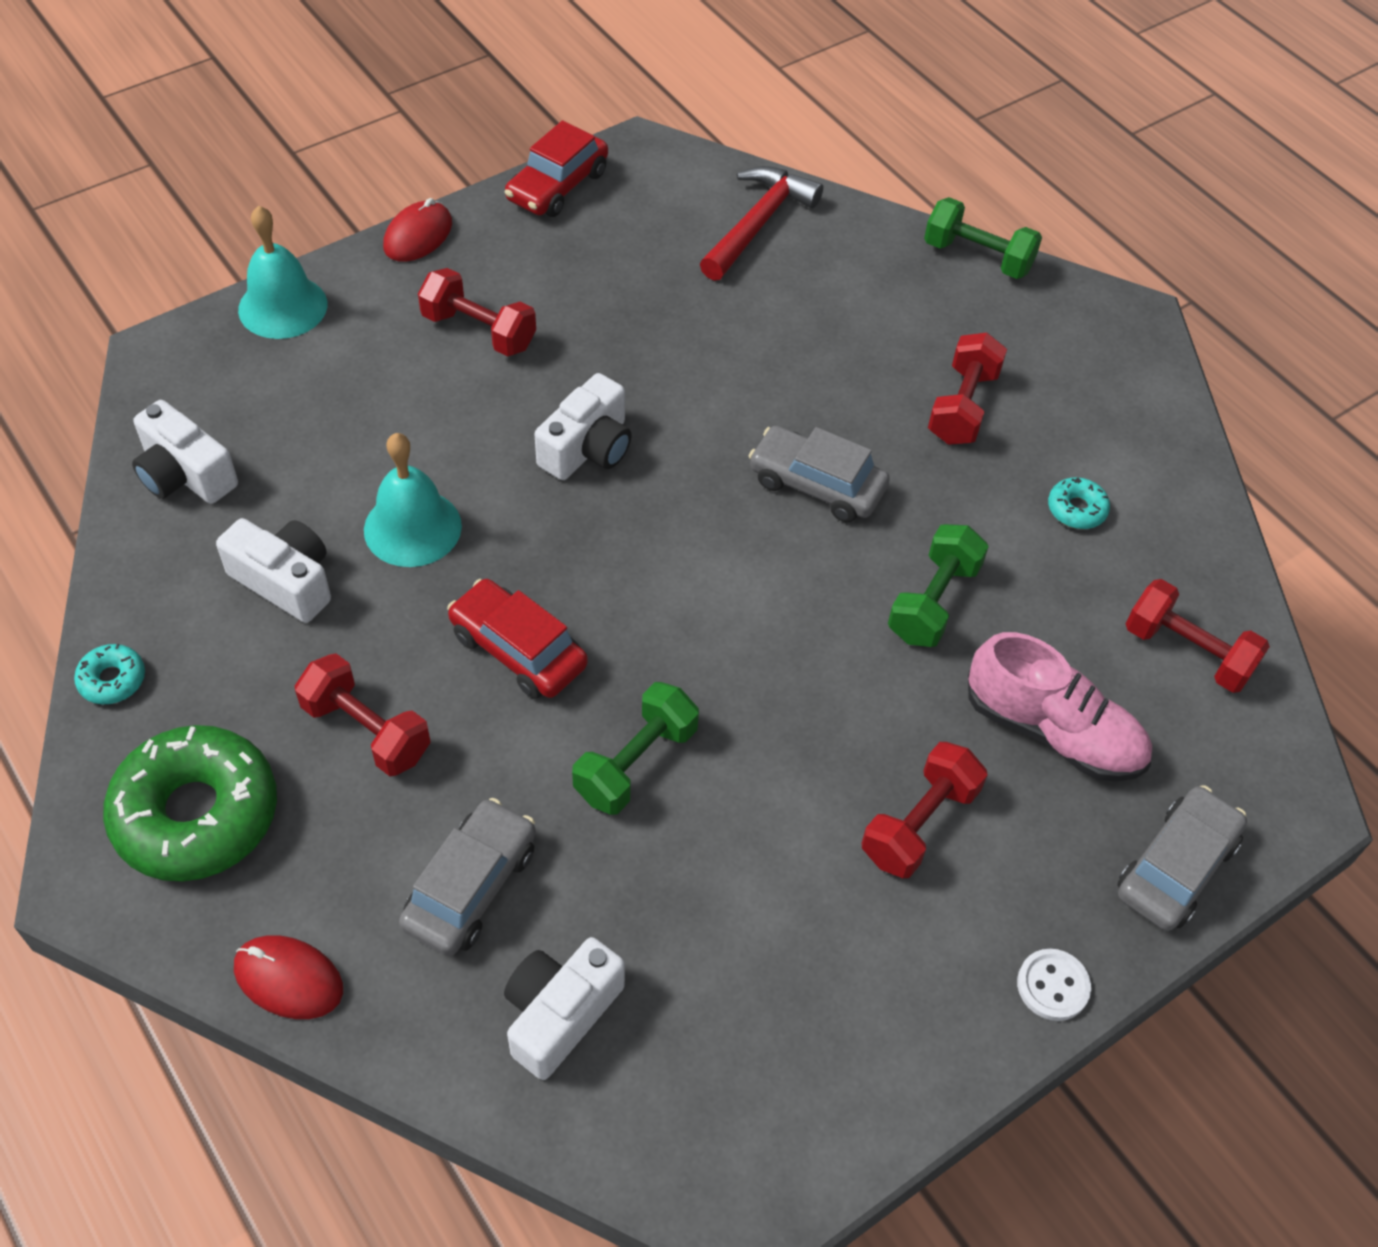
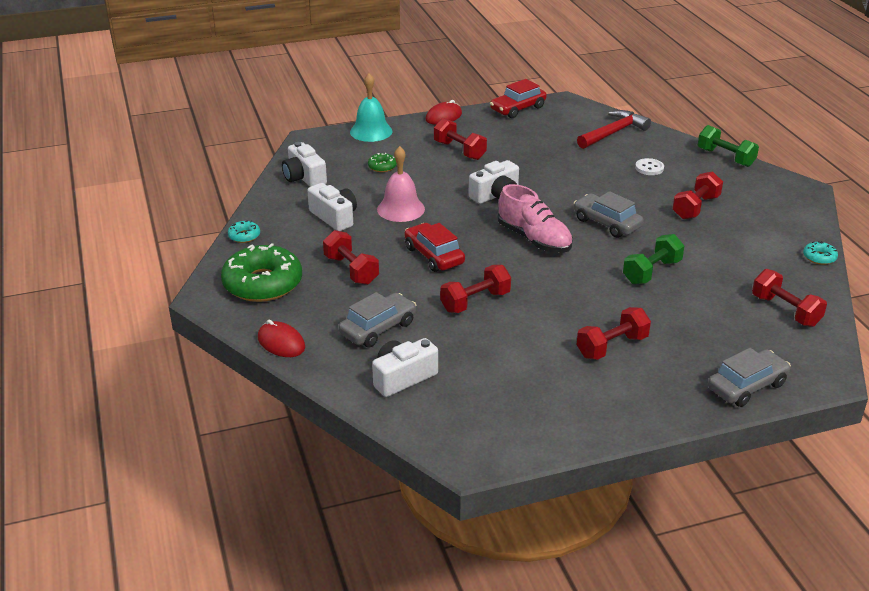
camera: 20 degrees right, 20 degrees down
(338, 409) = (382, 167): none -> green donut
(412, 527) = (401, 209): turquoise bell -> pink bell
(636, 763) = (475, 302): green dumbbell -> red dumbbell
(1052, 732) = (698, 327): pink shoe -> pink shoe (534, 239)
(1052, 986) = (660, 415): white button -> white button (649, 168)
(1076, 509) = (743, 251): turquoise donut -> turquoise donut (819, 257)

